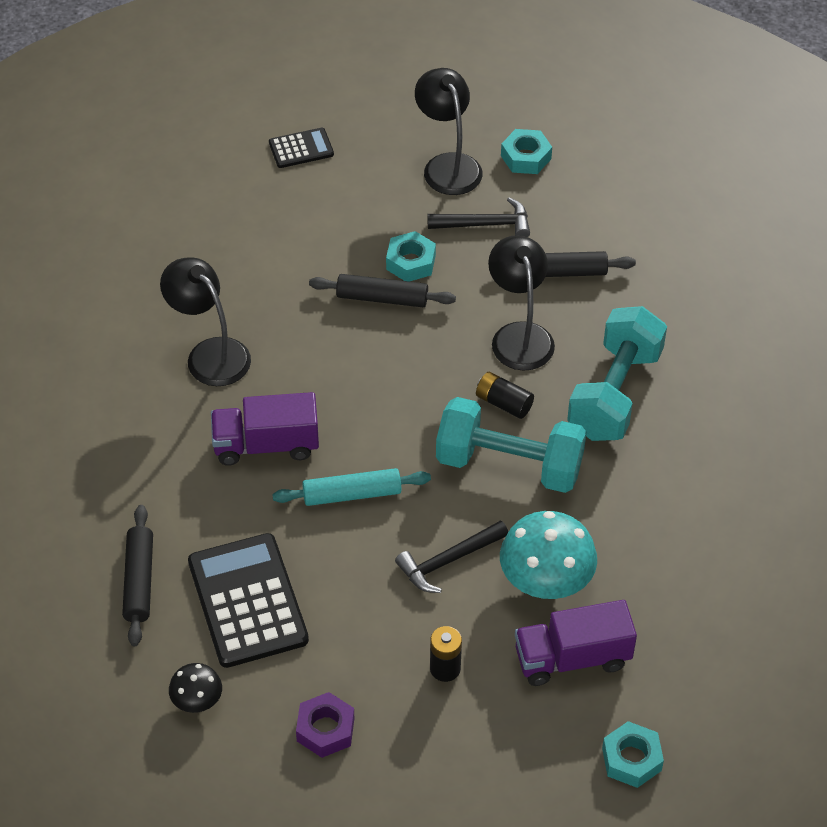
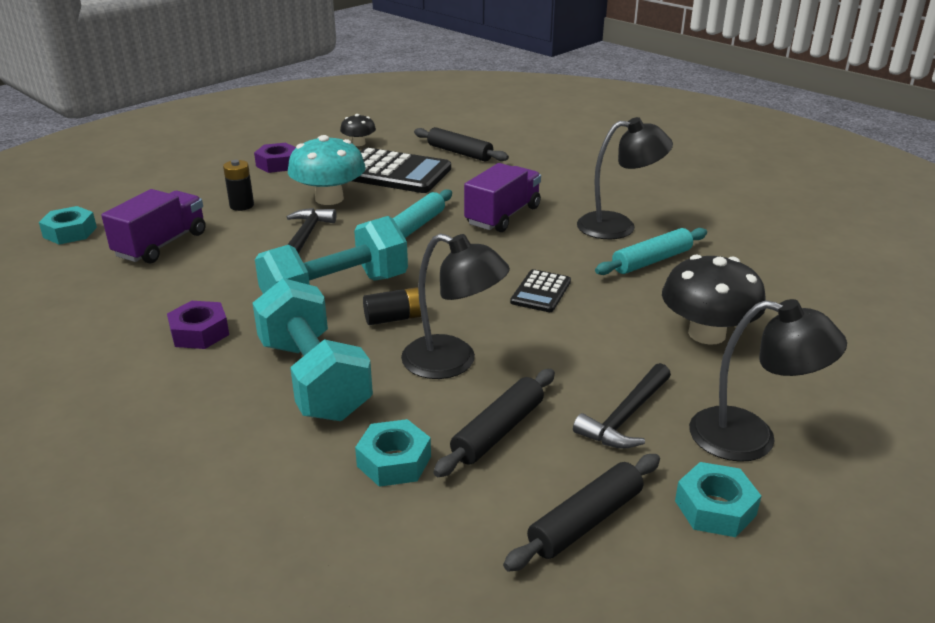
camera: 130 degrees right, 20 degrees down
(258, 302) = (652, 261): none -> turquoise rolling pin
(301, 149) = (855, 356): black calculator -> black calculator (541, 292)
(345, 227) = (707, 334): none -> black mushroom
(382, 298) = (590, 314): black rolling pin -> black rolling pin (586, 521)
(410, 262) = (619, 347): turquoise nut -> turquoise nut (394, 461)
(546, 580) = (226, 262): turquoise mushroom -> turquoise mushroom (329, 198)
(643, 502) = (199, 332): none -> purple nut

